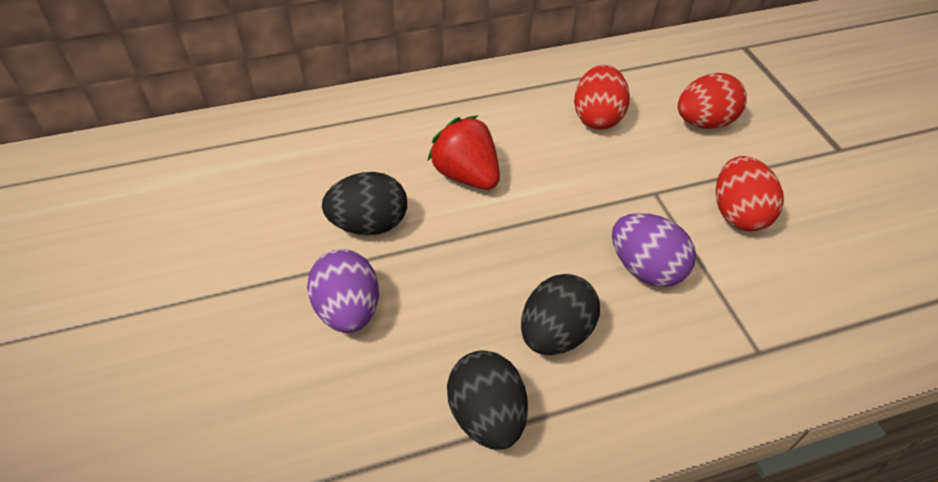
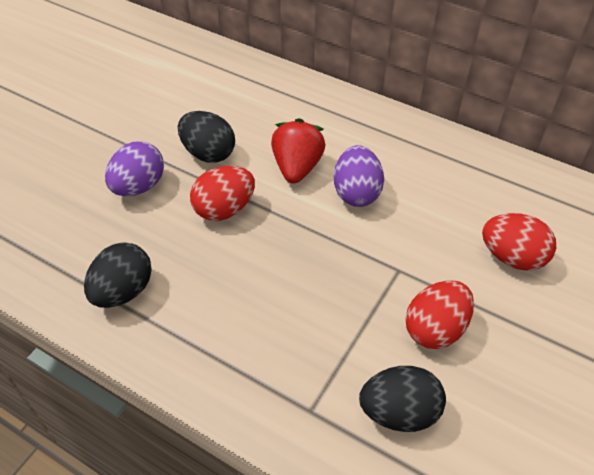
camera: 50 degrees right, 0 degrees up
(555, 333) = (213, 288): black egg -> black egg (399, 412)
(597, 117) = (435, 196): red egg -> red egg (224, 209)
(645, 268) = (318, 303): purple egg -> purple egg (356, 193)

